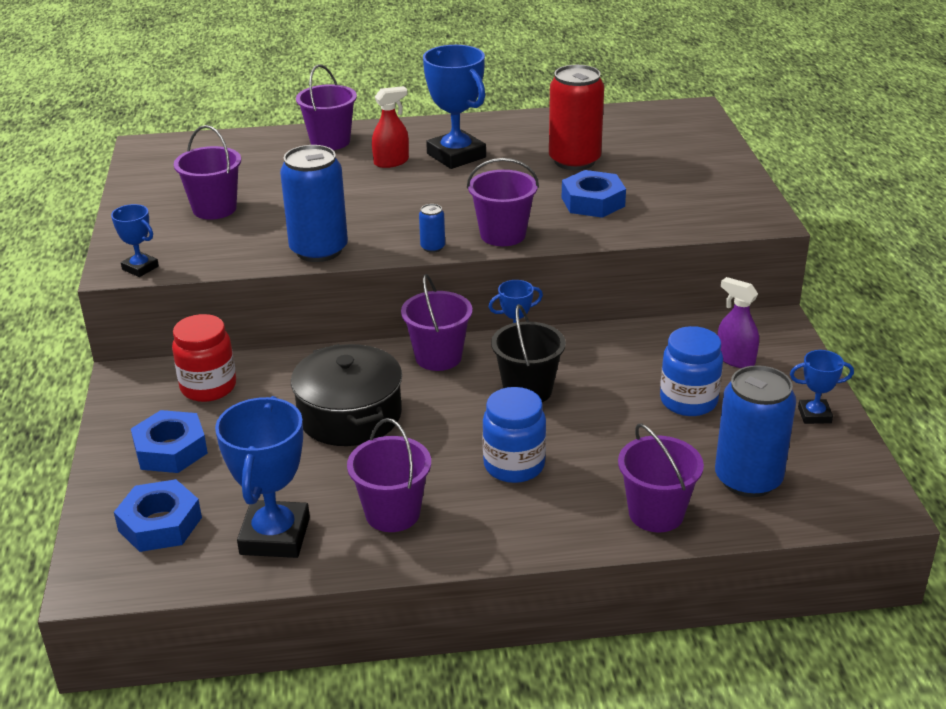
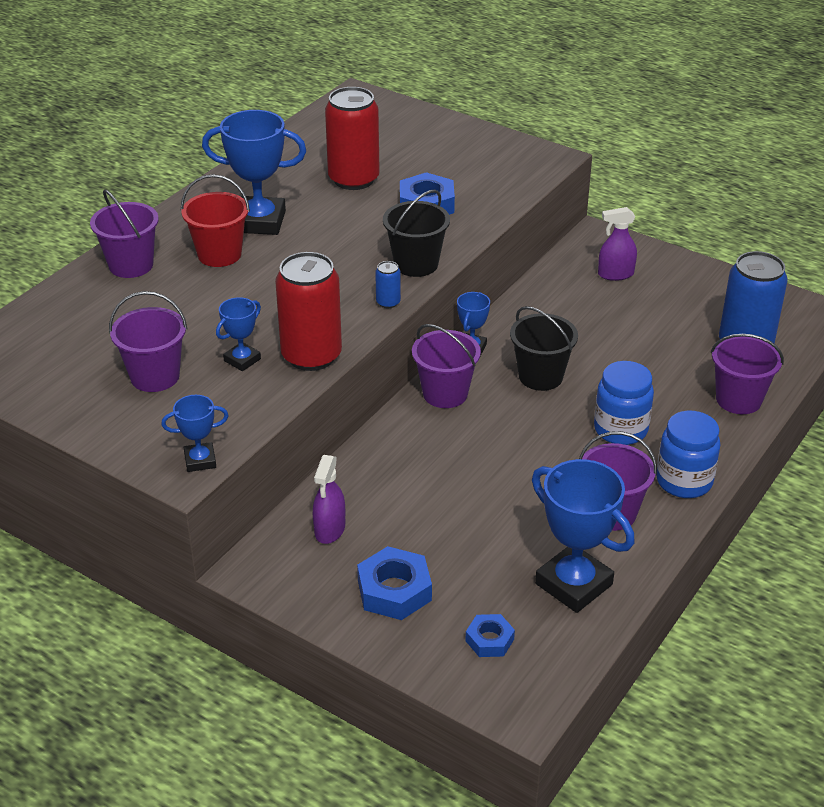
camera: 50 degrees left, 5 degrees up
(160, 524) = (489, 640): blue nut -> blue nut, size x0.60
(208, 387) = (329, 530): red jar -> purple spray bottle
(319, 250) = (311, 356): blue can -> red can
(350, 415) = (466, 474): black pot -> none
(391, 162) = (219, 254): red spray bottle -> red bucket
(503, 235) = (416, 264): purple bucket -> black bucket
(688, 401) = (638, 319): blue jar -> blue jar (684, 481)
(814, 415) = (711, 282): blue trophy -> blue trophy (242, 360)

